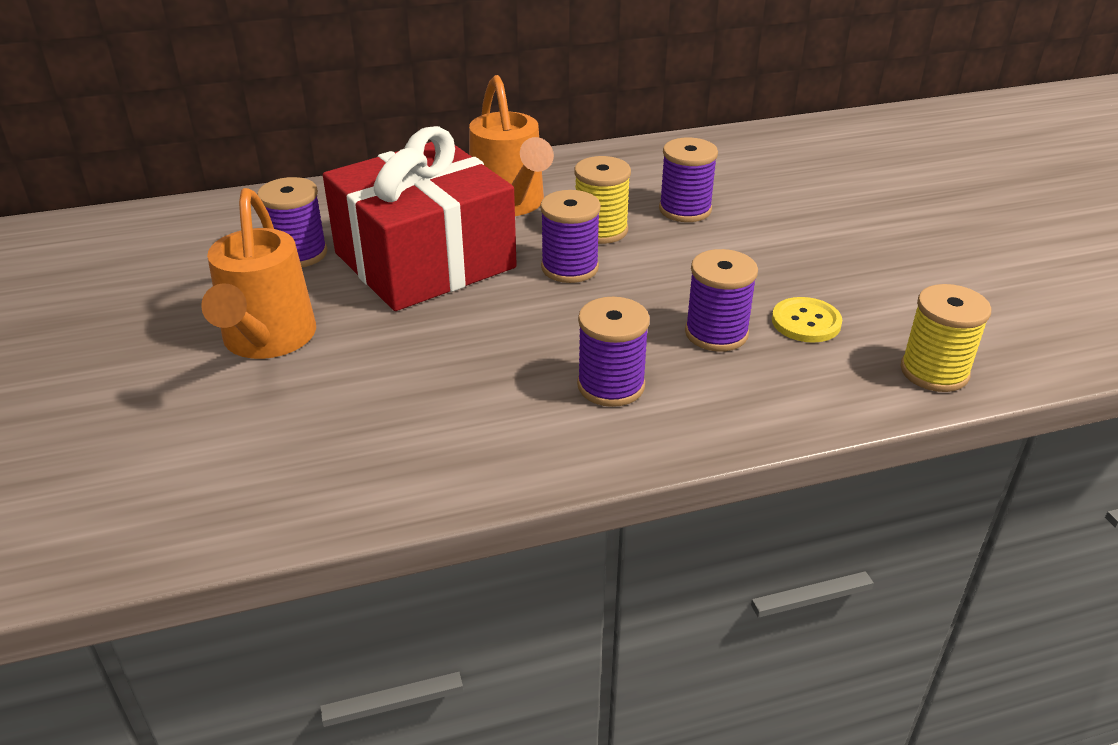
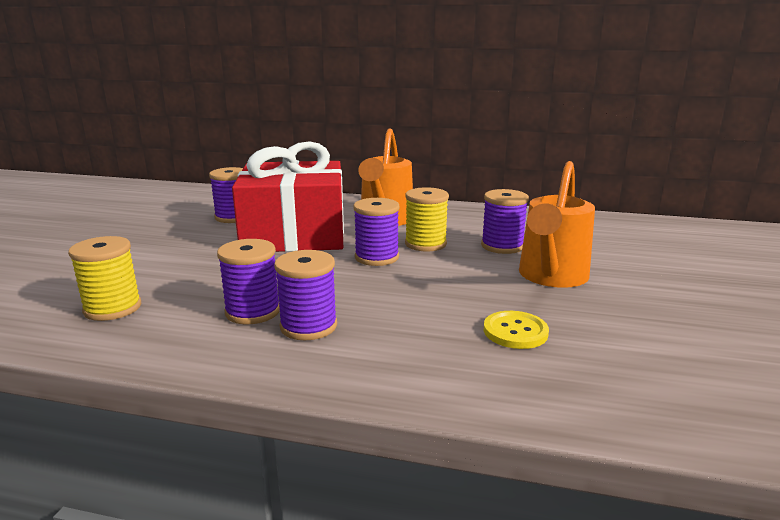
camera: 30 degrees right, 15 degrees down
(267, 341) = (155, 248): orange watering can -> orange watering can (551, 277)
(716, 333) = (430, 318): purple spool -> purple spool (253, 311)
(934, 372) = (600, 402): yellow spool -> yellow spool (112, 308)

